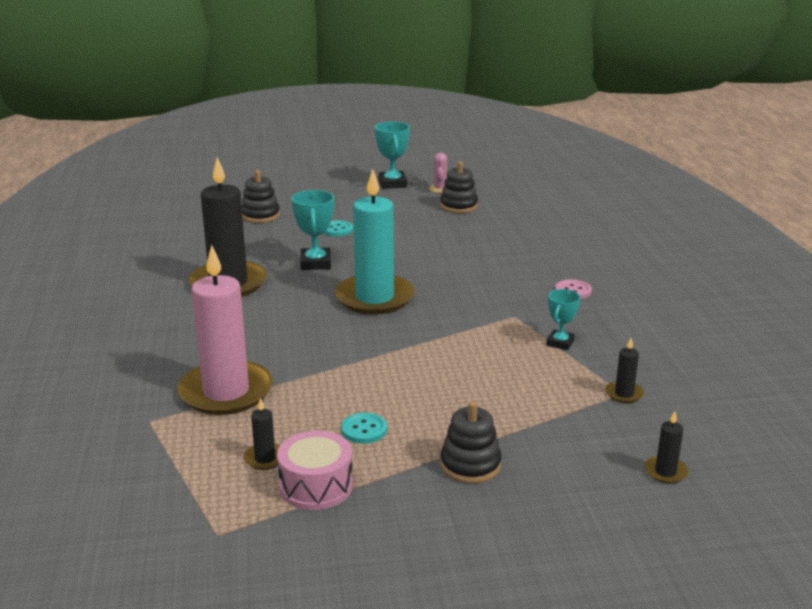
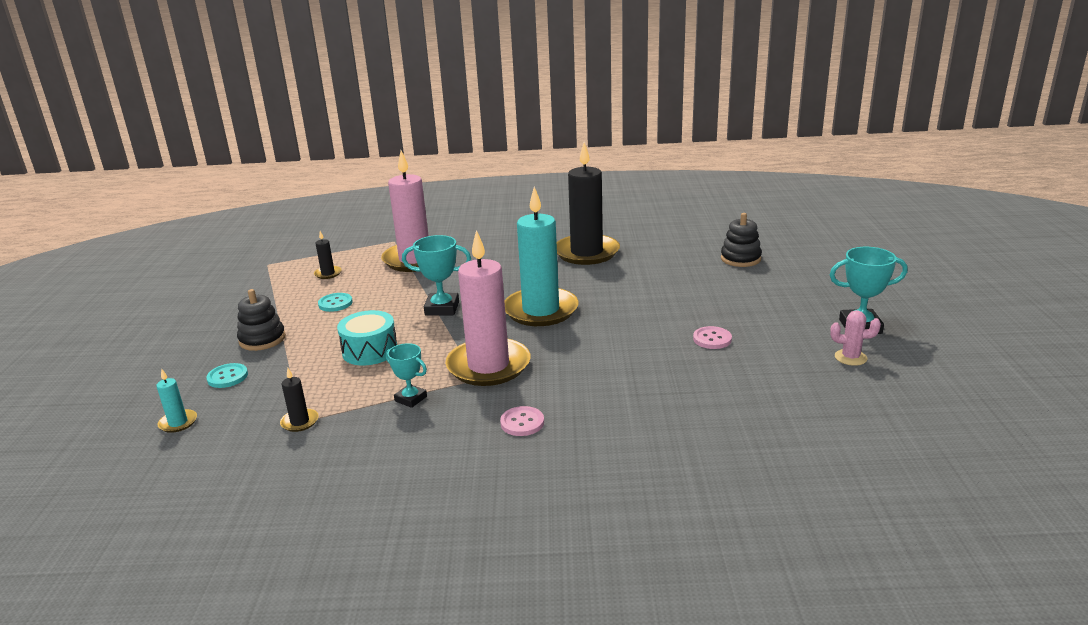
camera: 100 degrees right, 0 degrees up
(315, 263) = (622, 285): turquoise trophy -> turquoise trophy (442, 308)
(316, 486) = (286, 289): pink drum -> none
(337, 230) = (705, 294): turquoise button -> turquoise button (227, 377)
(421, 228) = (712, 339): none -> pink button
(459, 206) = (789, 367): black stacking toy -> none
(479, 381) = (370, 351): none -> turquoise drum
(490, 313) = (488, 366): none -> pink candle
(665, 472) = (178, 423): black candle -> turquoise candle

